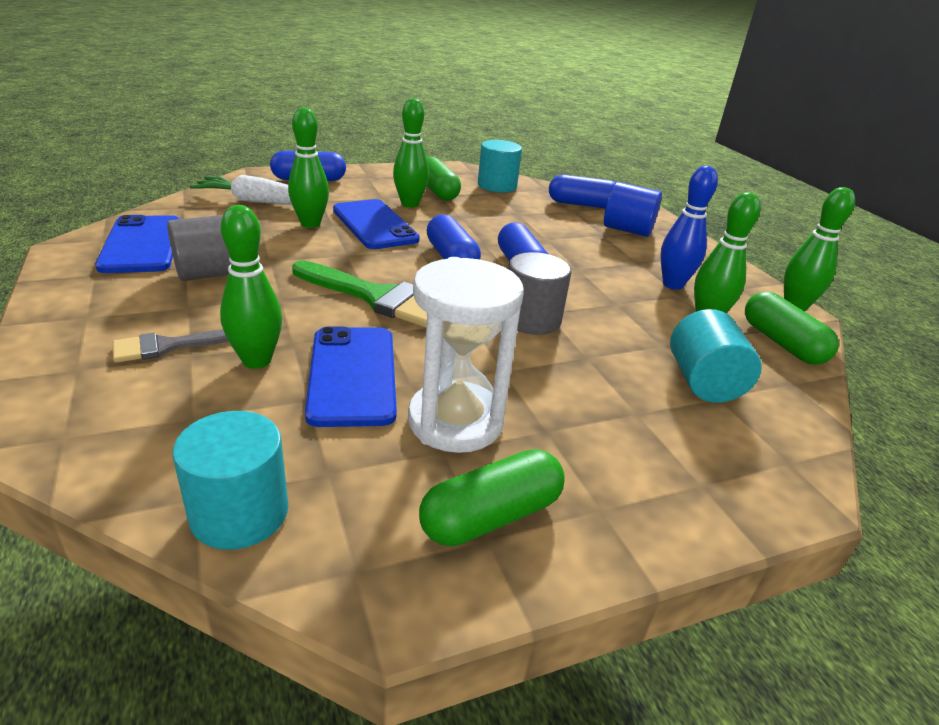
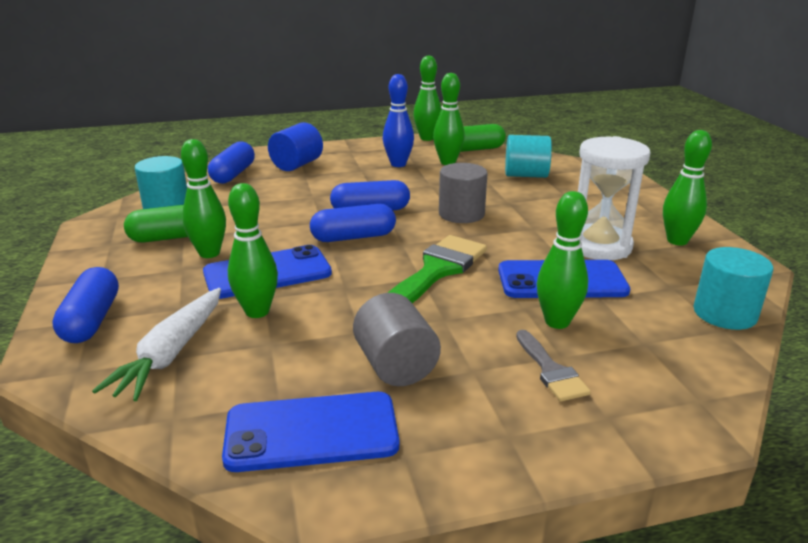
camera: 80 degrees left, 5 degrees down
(491, 516) = (677, 241): green capsule -> green bowling pin

